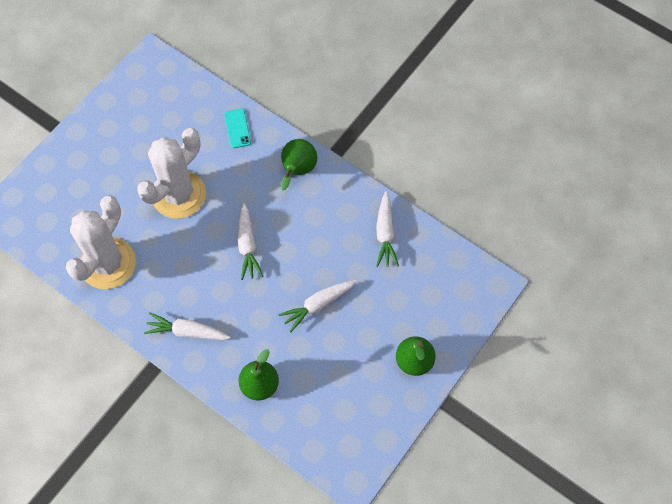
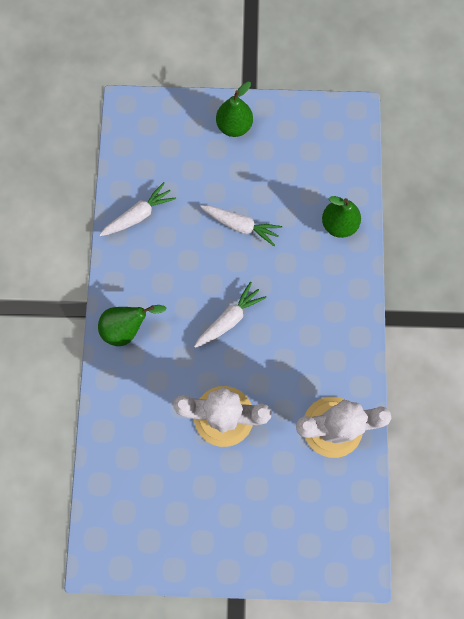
camera: 125 degrees left, 10 degrees up
(187, 331) = (339, 312): white carrot -> none
(237, 128) = (119, 414): turquoise phone -> none

